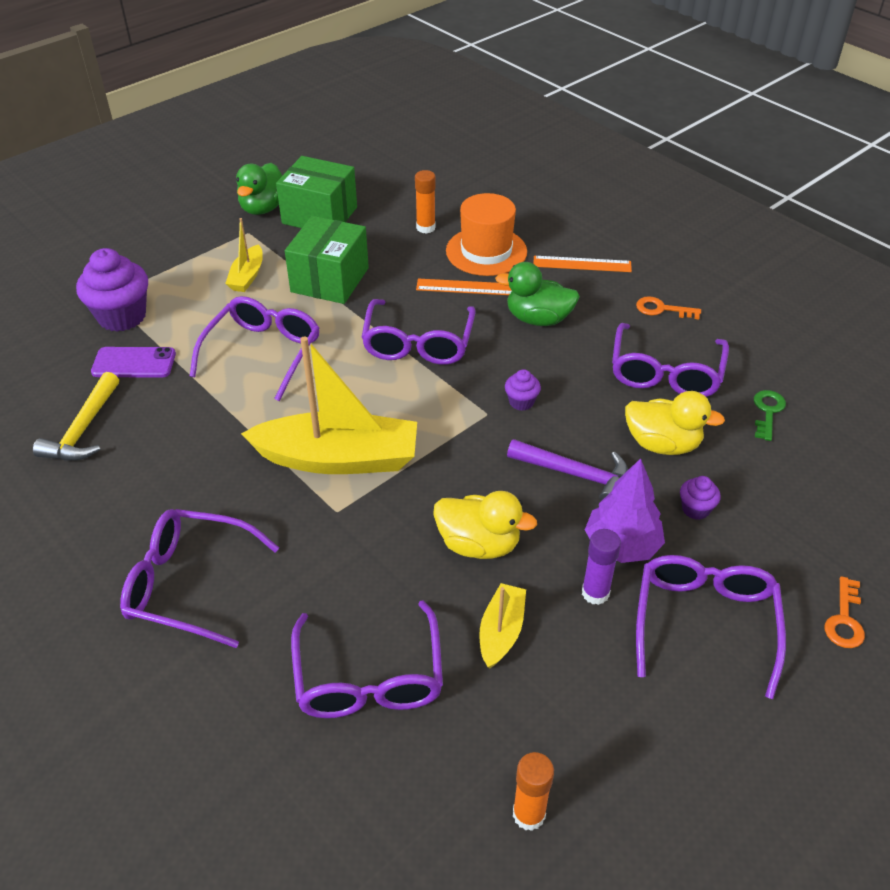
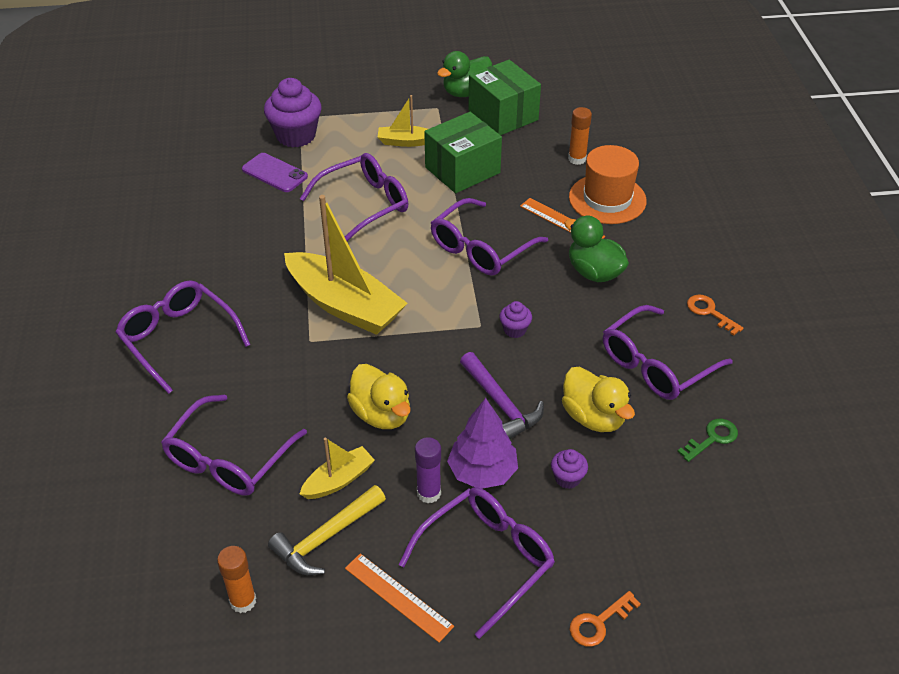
camera: 35 degrees right, 0 degrees up
(83, 429) = (205, 205): yellow hammer -> yellow hammer (326, 538)
(247, 276) = (406, 142): yellow boat -> yellow boat turned 45 degrees clockwise
(582, 264) = (678, 244): orange ruler -> orange ruler (398, 597)

